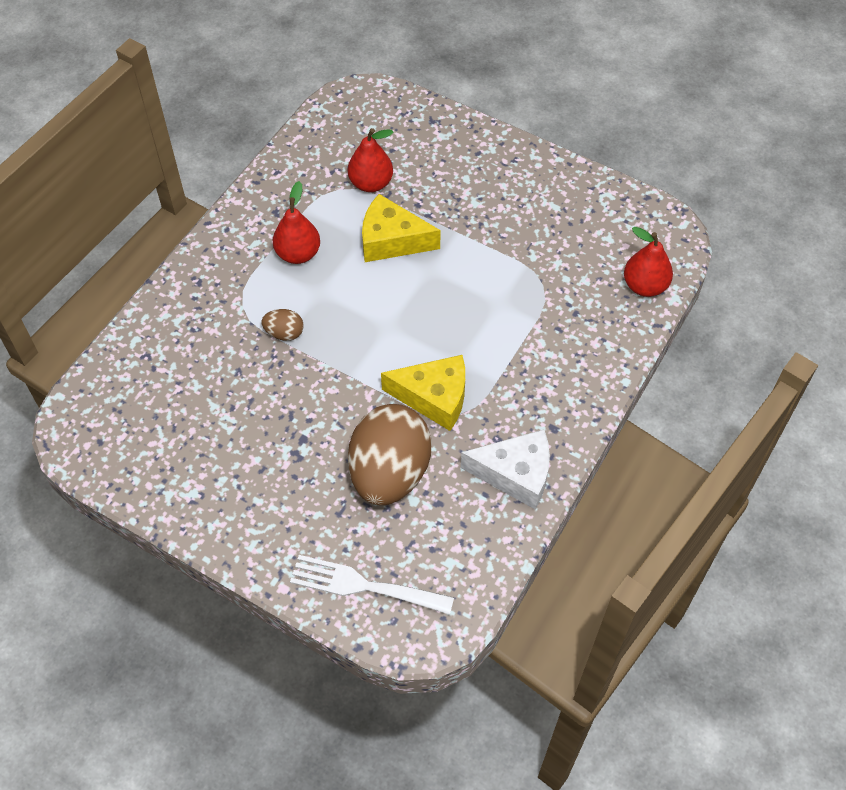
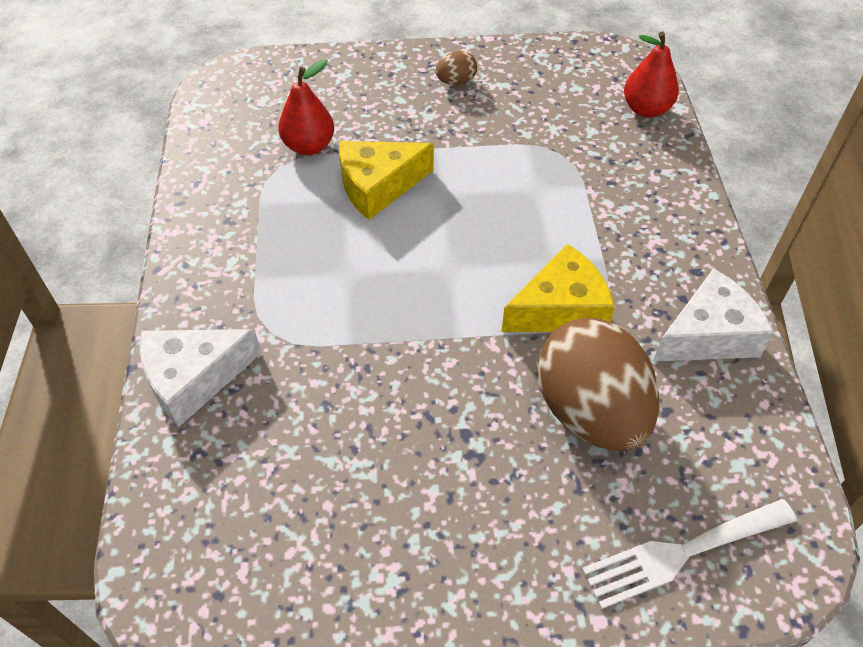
camera: 35 degrees left, 5 degrees down
(176, 309) = (194, 379): none -> white cheese
(284, 333) = (345, 334): brown egg -> brown egg (456, 82)
(298, 253) = (289, 247): red pear -> none

